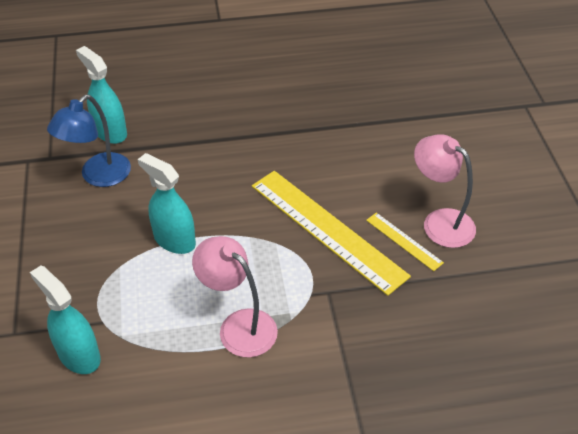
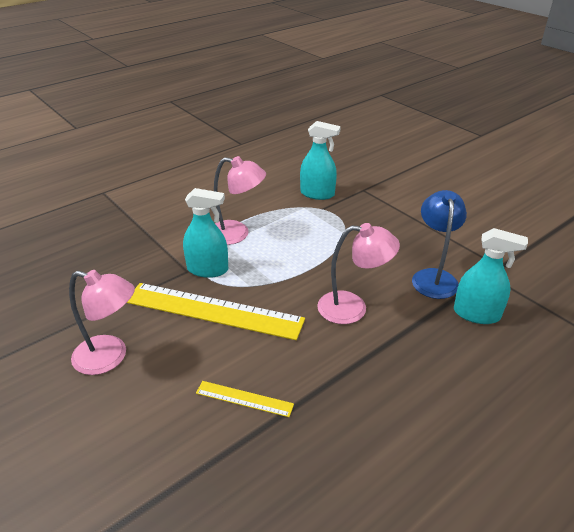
camera: 150 degrees right, 10 degrees down
(174, 240) = (326, 260): turquoise spray bottle -> turquoise spray bottle (208, 269)
(202, 179) = (353, 308): none -> pink lamp
(404, 241) = (140, 327): yellow ruler -> yellow ruler (244, 398)

